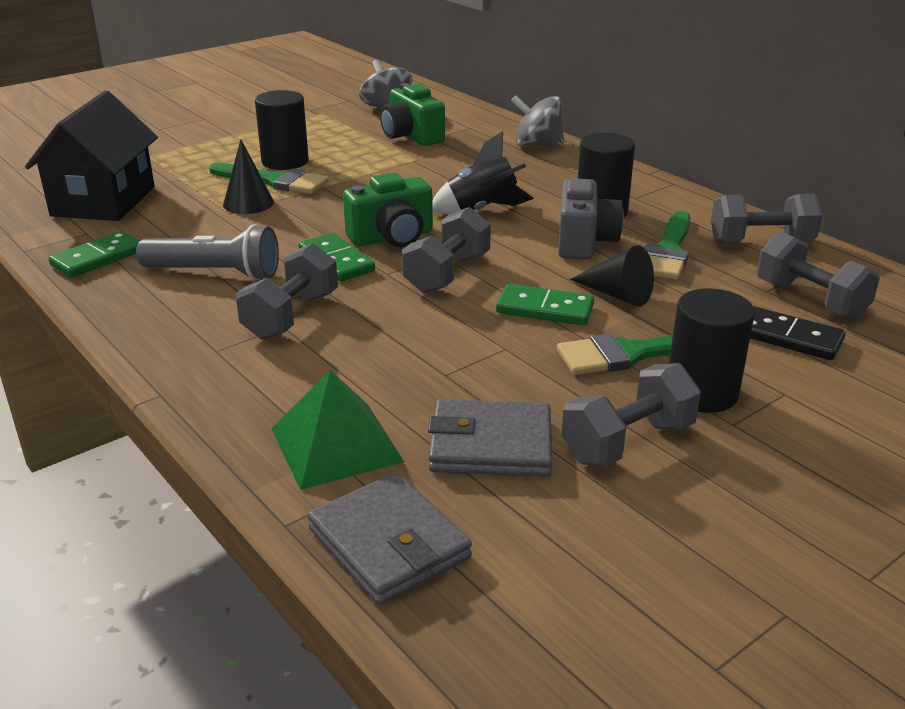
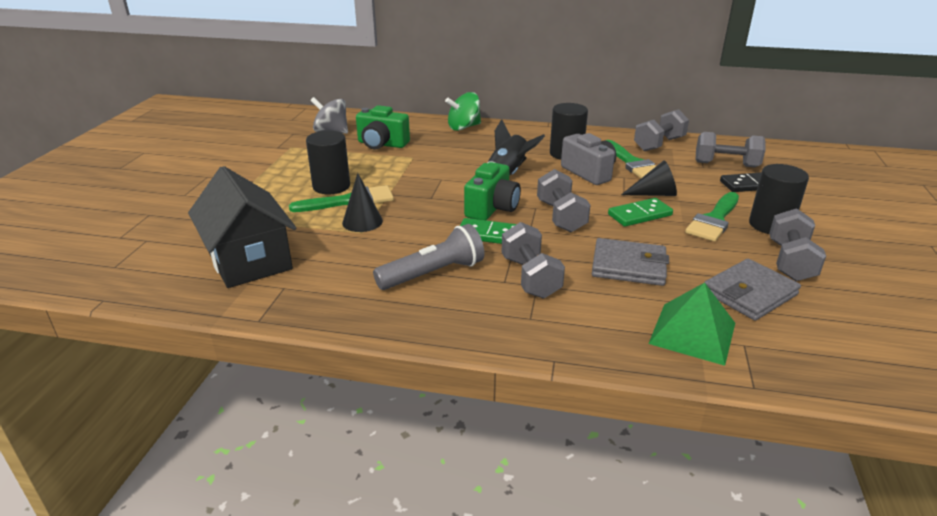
camera: 40 degrees left, 0 degrees up
(98, 258) = (331, 300): green domino -> none
(388, 543) = (807, 365): grey wallet -> grey wallet (628, 266)
(537, 144) = (463, 127): grey spinning top -> green spinning top

